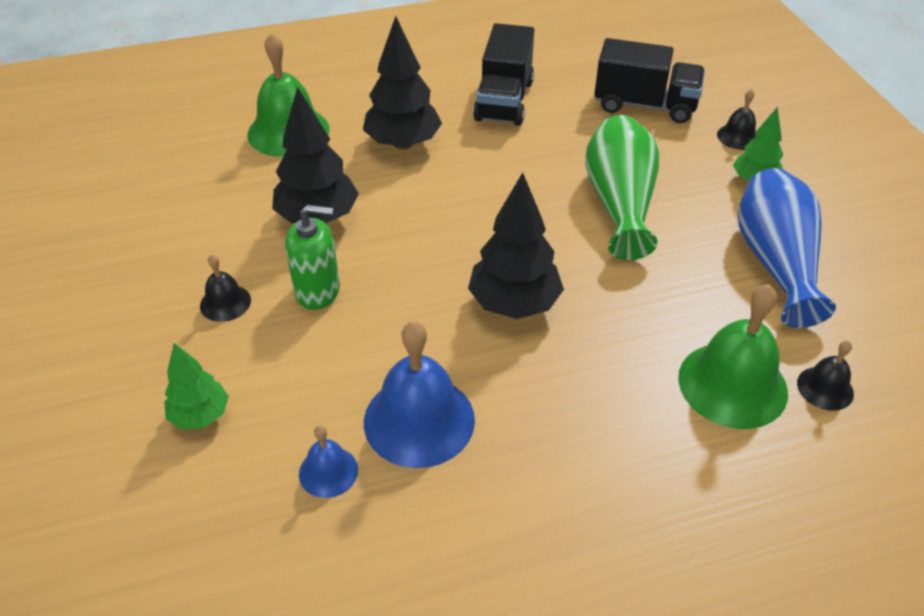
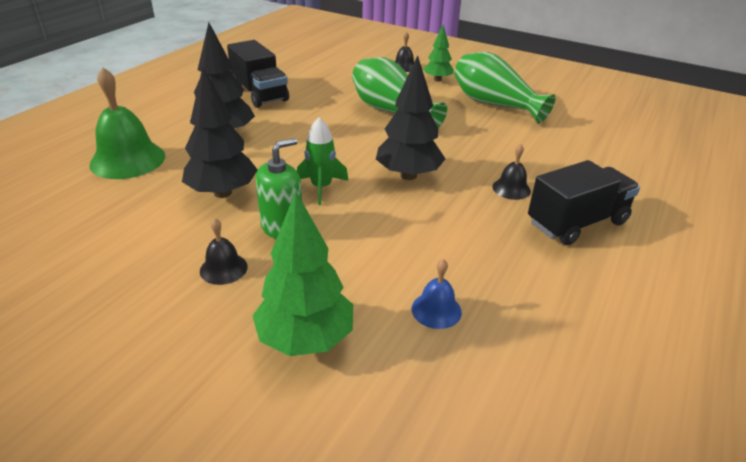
camera: 45 degrees left, 10 degrees down
(200, 416) = (305, 339): green tree -> green tree, size x1.65
(408, 265) = (321, 187): none -> green rocket
(419, 420) = (444, 253): blue bell -> none
(645, 105) = (341, 70): black truck -> black truck (577, 223)
(732, 384) = (551, 155): green bell -> none
(776, 262) = (494, 104): blue vase -> green vase
(825, 388) = (583, 138): black bell -> black bell (511, 189)

